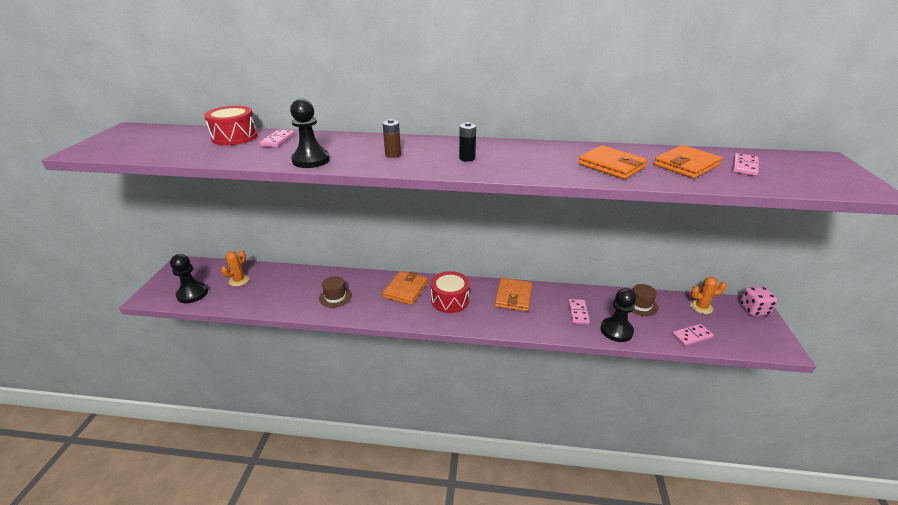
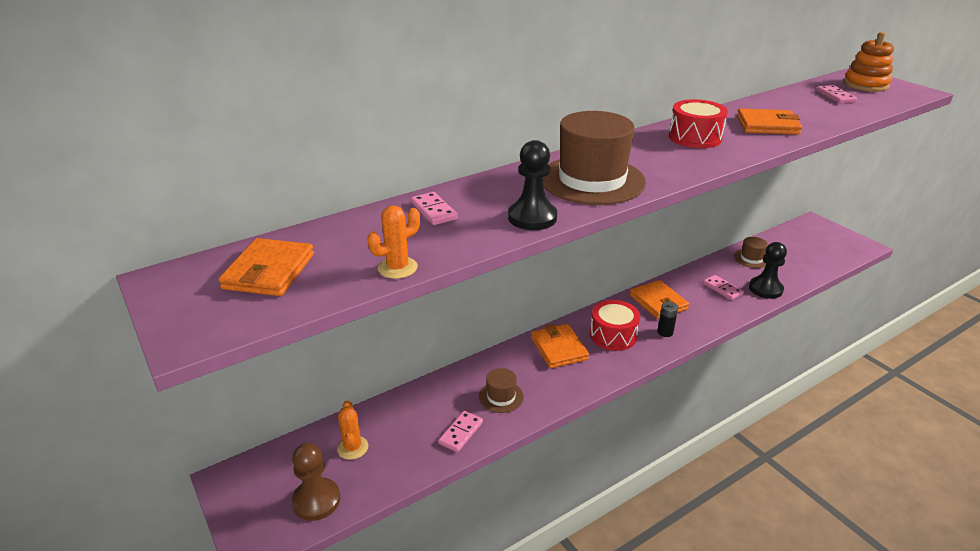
camera: 40 degrees left, 0 degrees up
(192, 294) = (316, 500): black pawn -> brown pawn
(234, 137) = (368, 228): red drum -> red drum (695, 137)
(393, 155) = (592, 180): brown battery -> brown hat
(467, 158) = (659, 159): black battery -> black battery (665, 332)
(686, 165) = (805, 107): orange wallet -> orange wallet (269, 271)
(692, 336) = (811, 266): pink domino -> pink domino (460, 433)
(701, 307) = (787, 239): orange cactus -> orange cactus (397, 268)
(753, 310) = (816, 225): pink dice -> none
(809, 167) = (865, 85): none -> orange stacking toy

